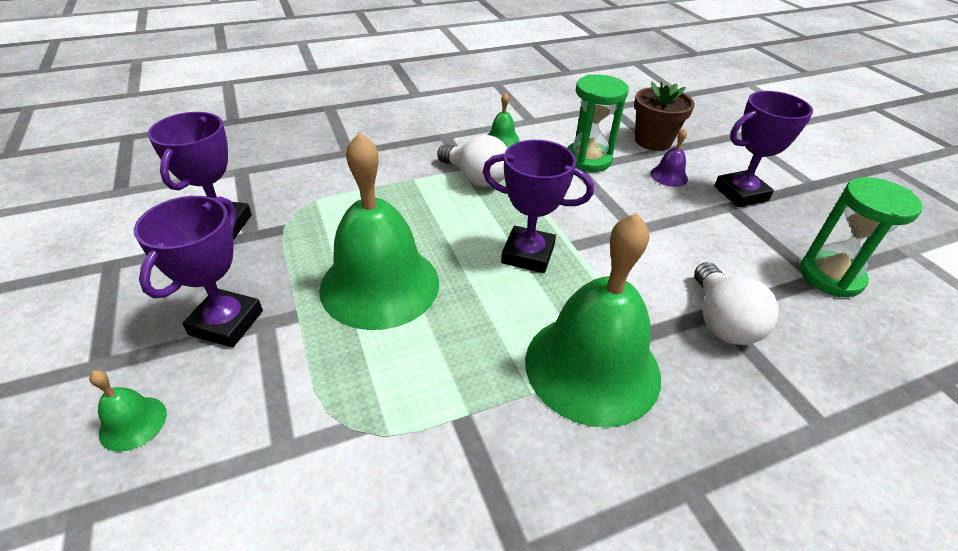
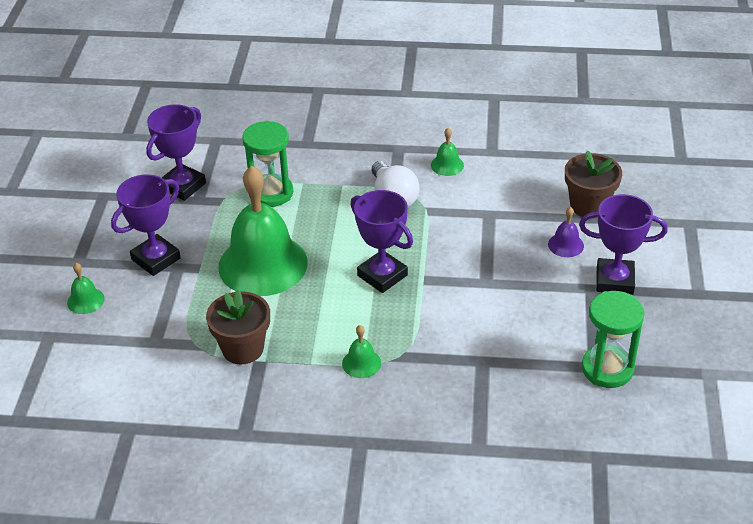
camera: 30 degrees right, 0 degrees up
(425, 407) = (243, 349): none -> brown flower pot
(588, 159) = (506, 208): green hourglass -> green hourglass (271, 193)
(592, 367) = (361, 363): green bell -> green bell, size x0.40
(721, 321) = (481, 368): white light bulb -> none

